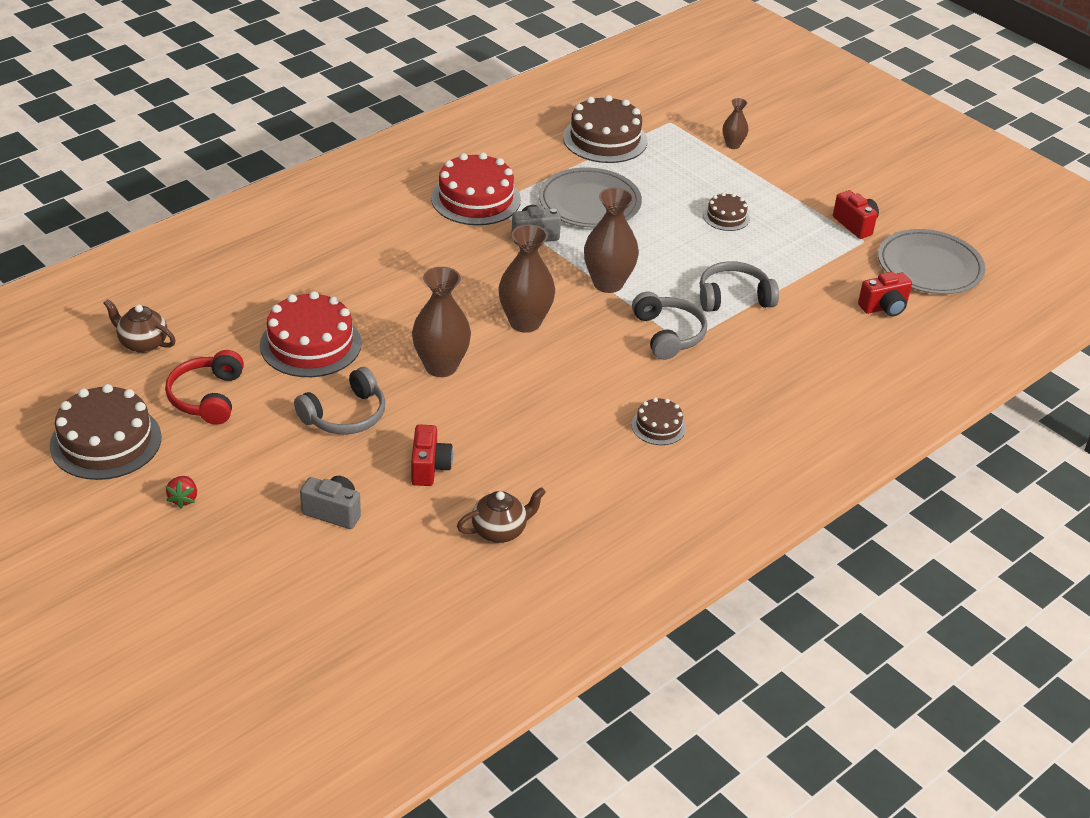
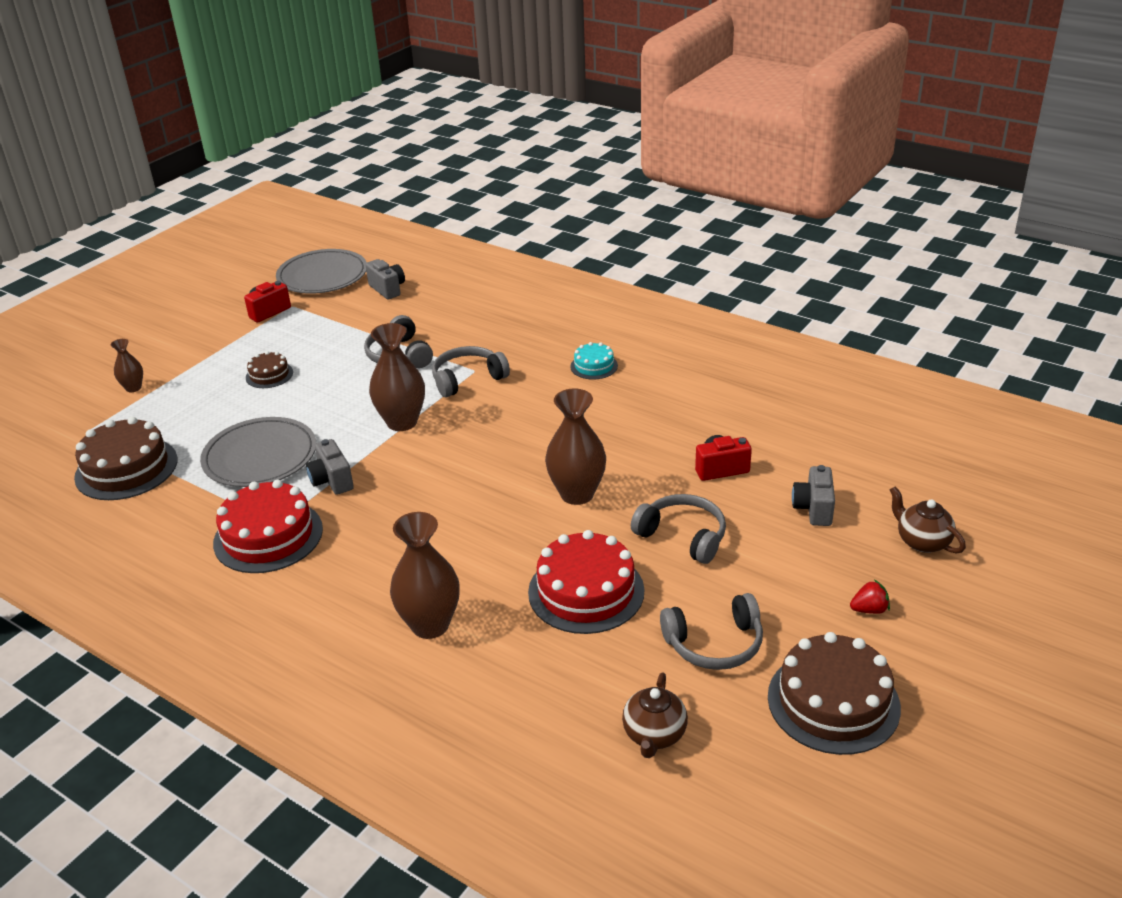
camera: 100 degrees left, 5 degrees down
(207, 397) = (714, 644): red headphones -> grey headphones
(500, 531) = (768, 417): brown teapot -> brown teapot (922, 541)
(525, 322) = (484, 458): brown vase -> brown vase (430, 625)
(658, 426) = (594, 366): brown cake -> turquoise cake
(884, 307) = (388, 289): red camera -> grey camera

